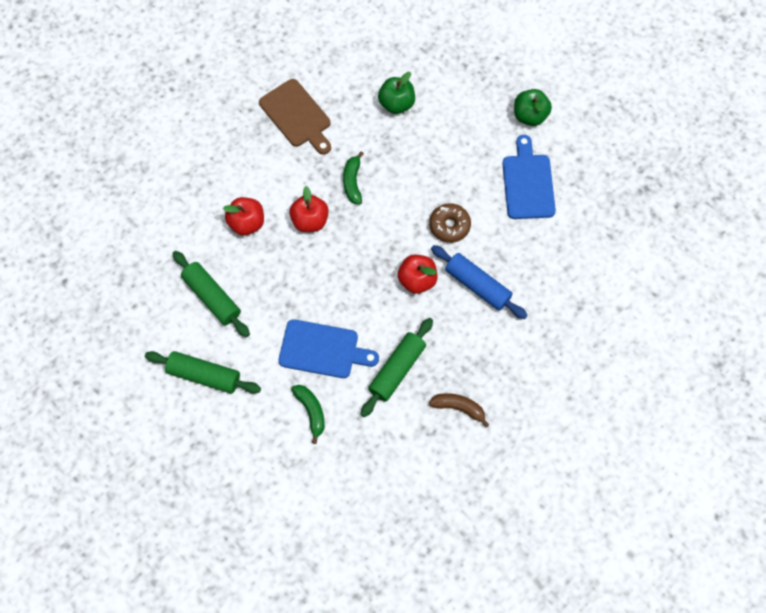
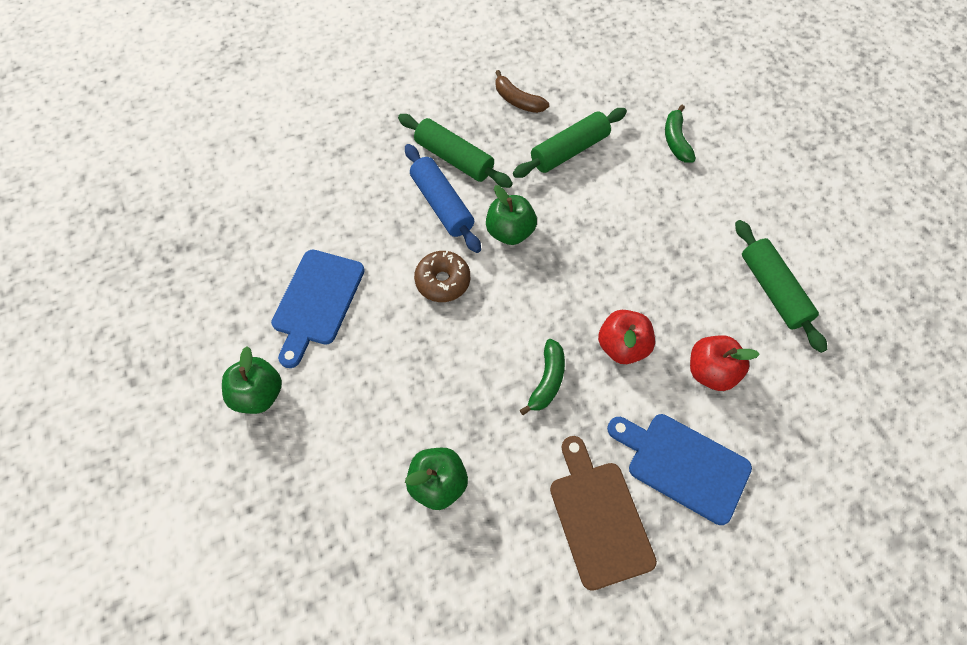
camera: 160 degrees left, 5 degrees down
(204, 375) = (793, 208): green rolling pin -> green rolling pin (454, 158)
(322, 349) = (647, 193): blue cutting board -> blue cutting board (683, 465)
(417, 280) = (510, 232): red apple -> green apple

